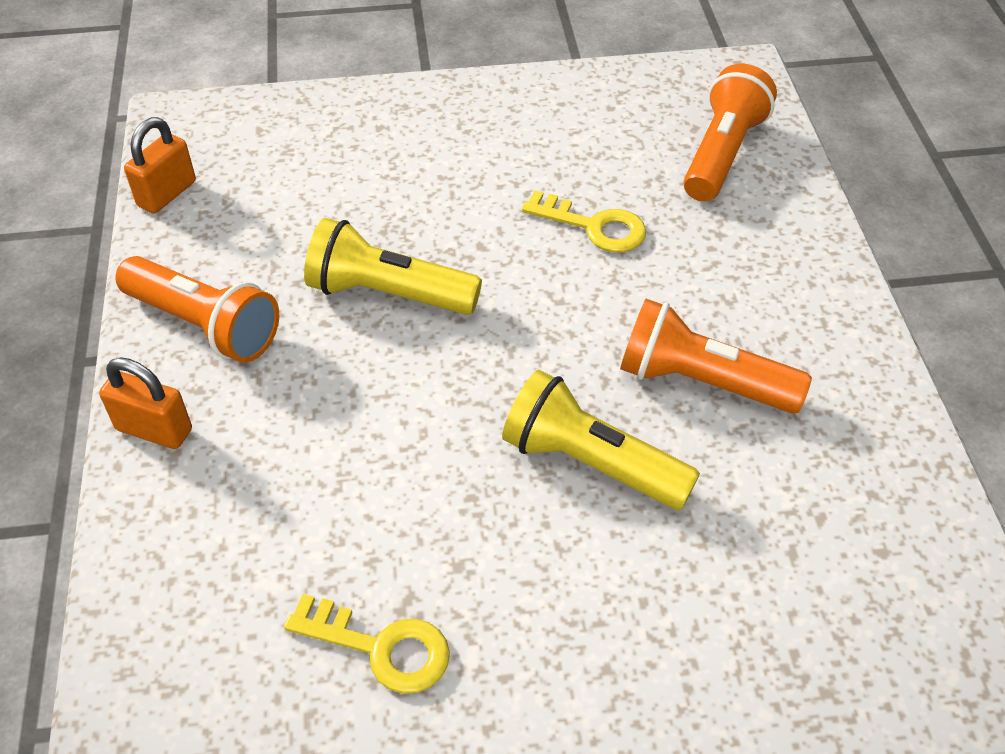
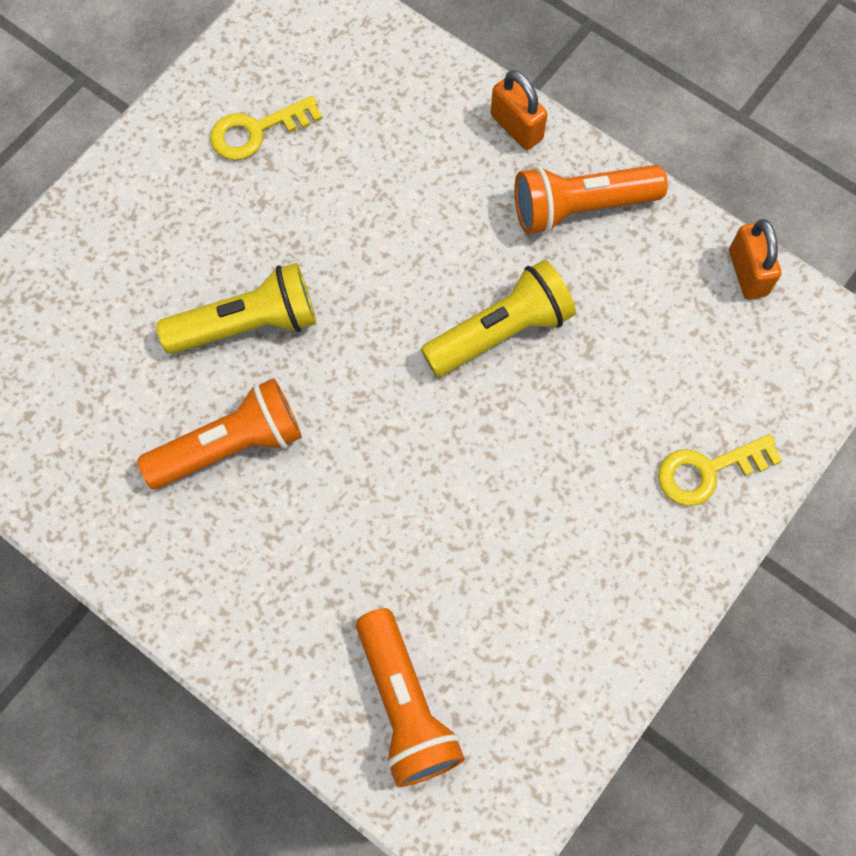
camera: 135 degrees right, 20 degrees up
(154, 429) = (516, 127): orange padlock -> orange padlock turned 75 degrees clockwise
(594, 226) = (428, 522): yellow key -> yellow key (707, 471)

